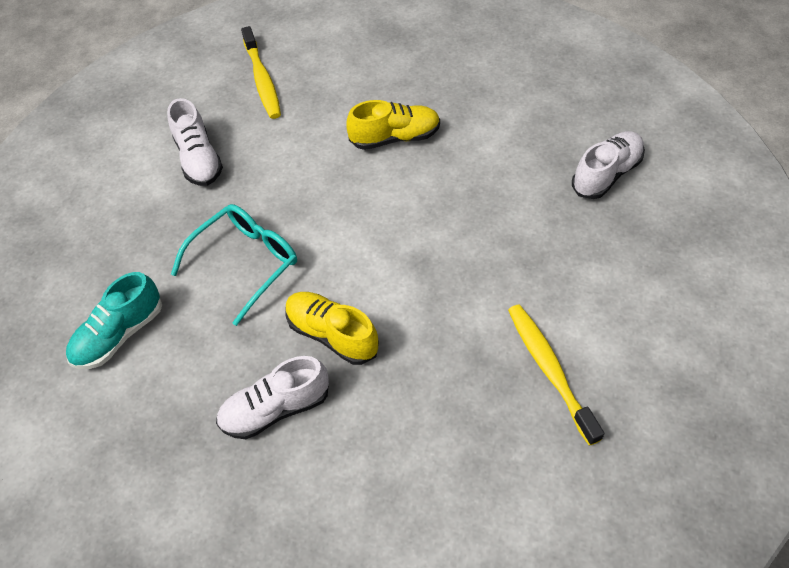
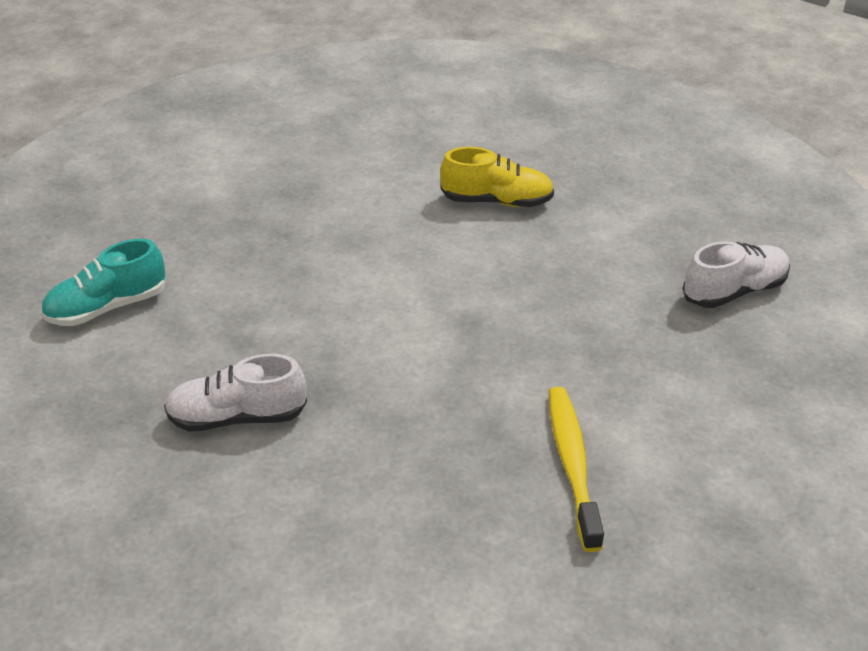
camera: 15 degrees right, 15 degrees down
(199, 159) = (270, 173): white shoe -> none
(246, 263) = (273, 276): turquoise glasses -> none
(262, 80) = (374, 118): yellow toothbrush -> none
(332, 334) = (334, 365): yellow shoe -> none

